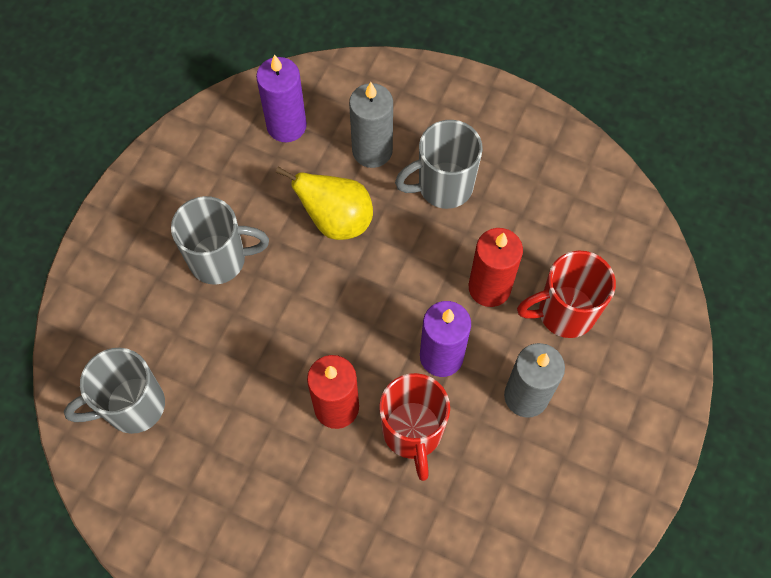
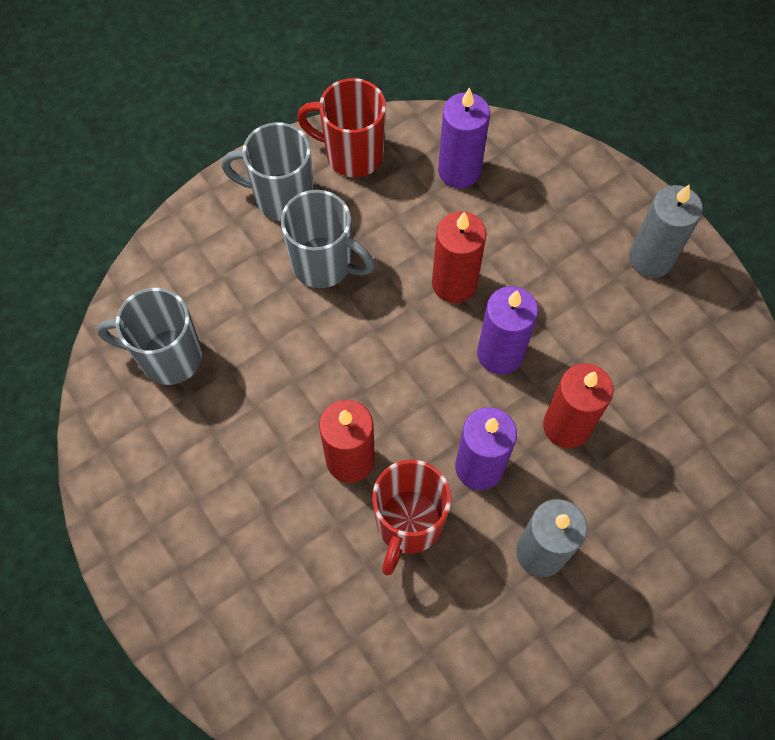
camera: 30 degrees right, 0 degrees up
(336, 220) = (454, 283): yellow pear -> red candle
(372, 151) = (528, 234): grey candle -> grey candle (650, 259)
(405, 258) = (500, 353): none -> purple candle
(443, 186) = (578, 304): grey mug -> grey mug (281, 197)
(564, 312) = (629, 491): red mug -> red mug (352, 154)

